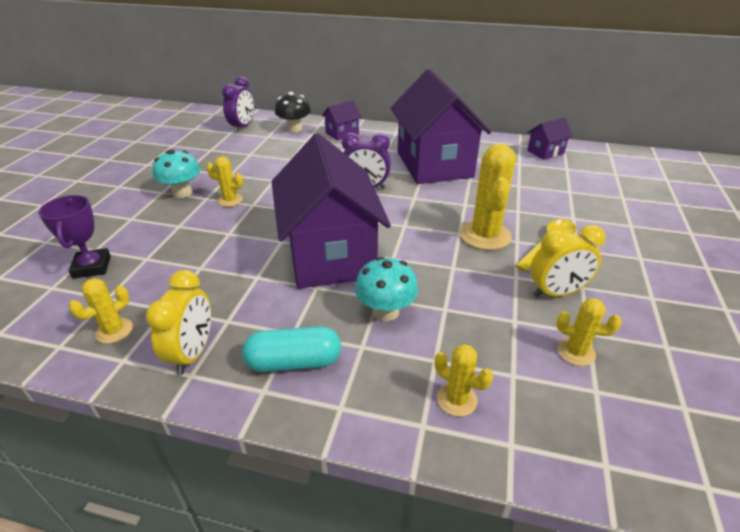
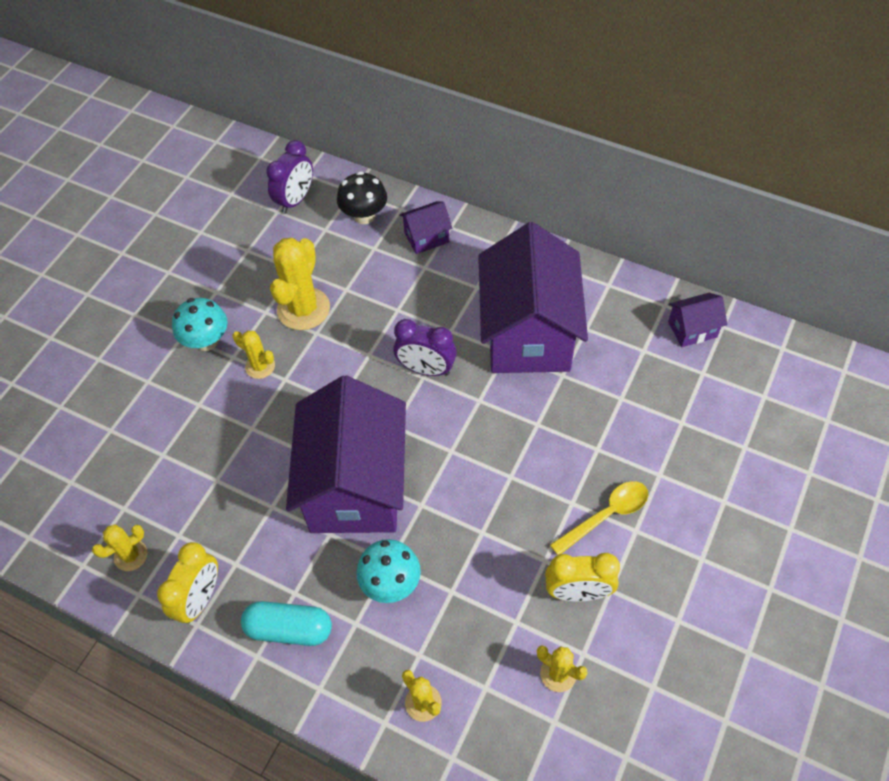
camera: 15 degrees right, 20 degrees up
(92, 267) = (108, 458): purple trophy -> none
(485, 235) = (538, 486): yellow cactus -> yellow cactus (303, 309)

